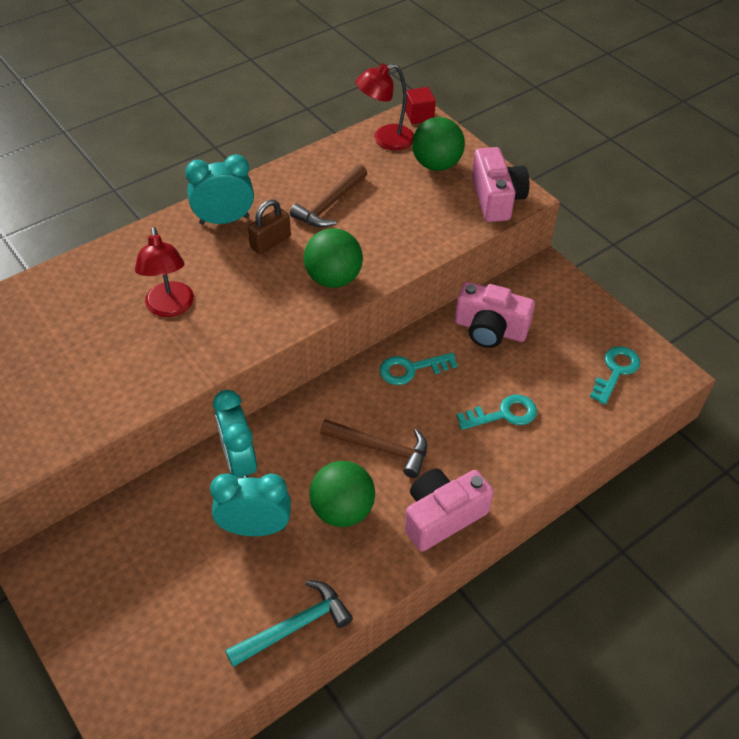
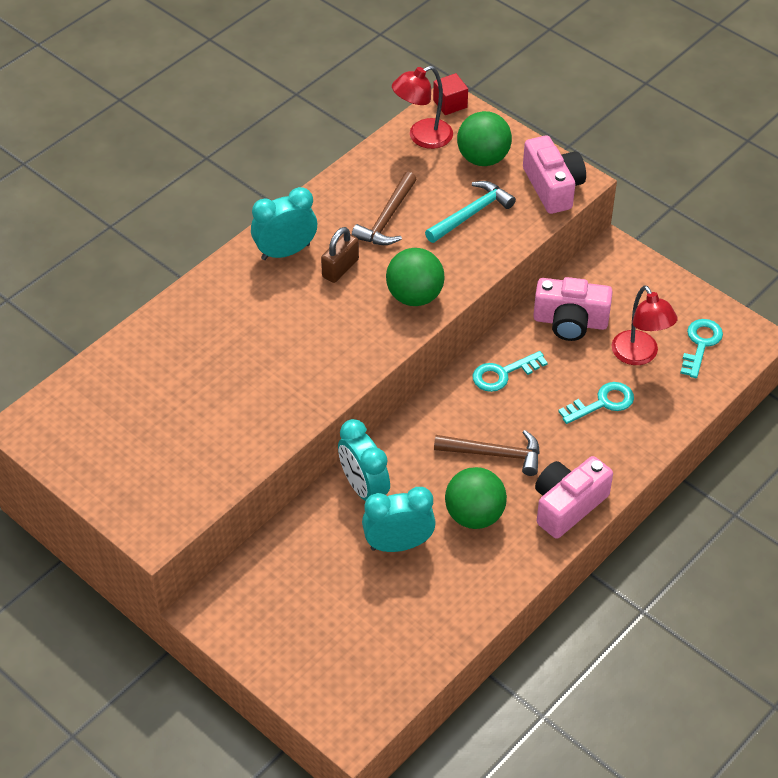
camera: 10 degrees left, 0 degrees up
(170, 307) = (265, 350): red lamp -> red lamp (639, 355)
(294, 626) = (460, 620): turquoise hammer -> turquoise hammer (471, 214)

